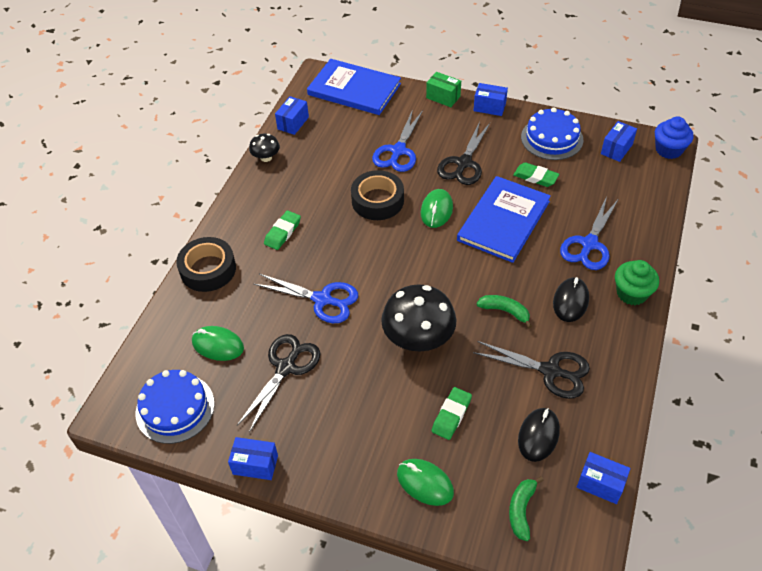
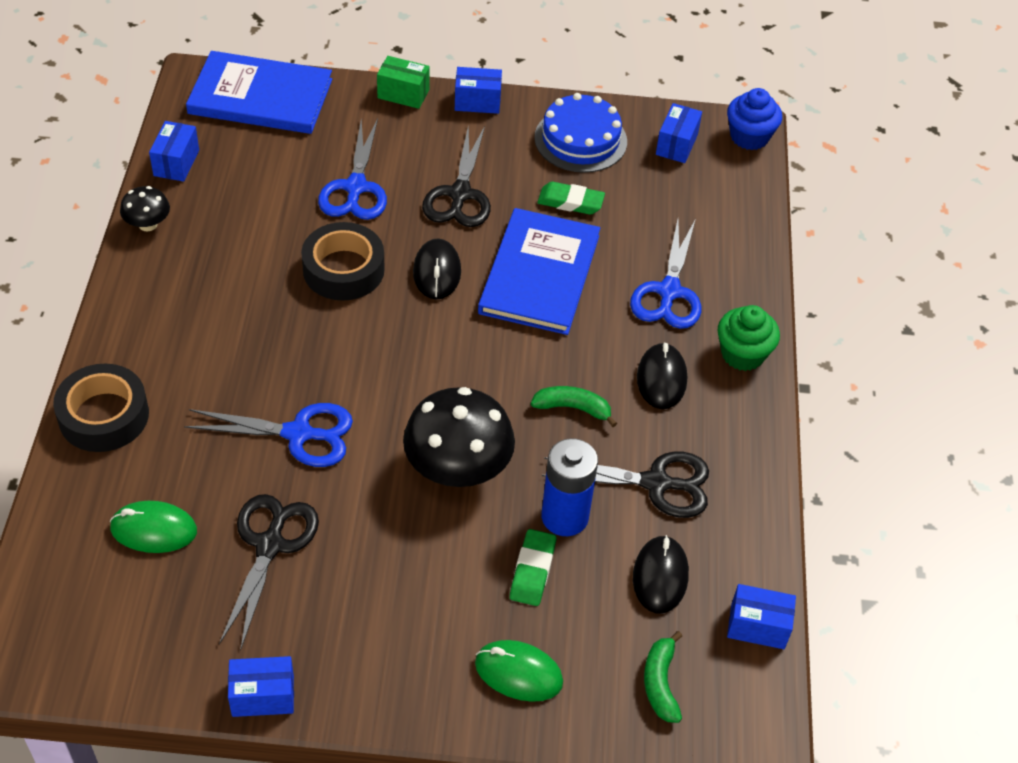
camera: 20 degrees left, 0 degrees up
(175, 408) = (113, 636): blue cake -> none
(283, 232) = (208, 340): green eraser -> none
(436, 210) = (437, 272): green mouse -> black mouse
(482, 383) = (564, 517): none -> blue battery

